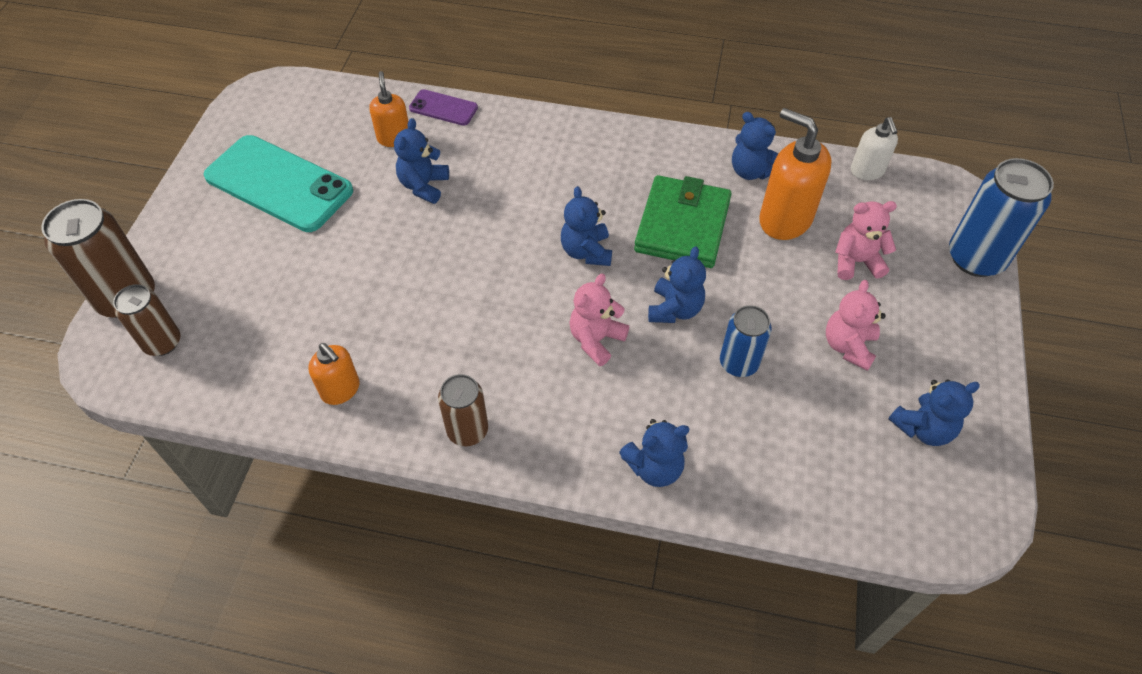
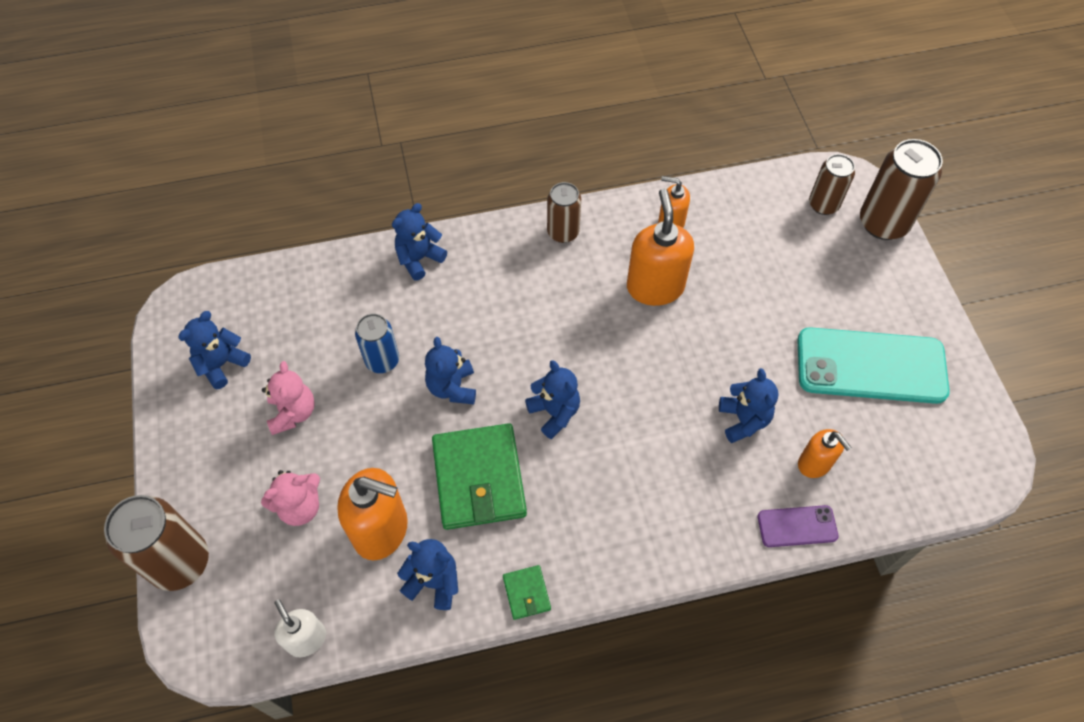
camera: 155 degrees right, 5 degrees up
(411, 327) = (655, 287): none -> orange soap dispenser
(596, 340) = (505, 334): pink teddy bear -> none
(679, 140) = (526, 593): none -> green wallet
(975, 258) = (180, 562): blue can -> brown can

